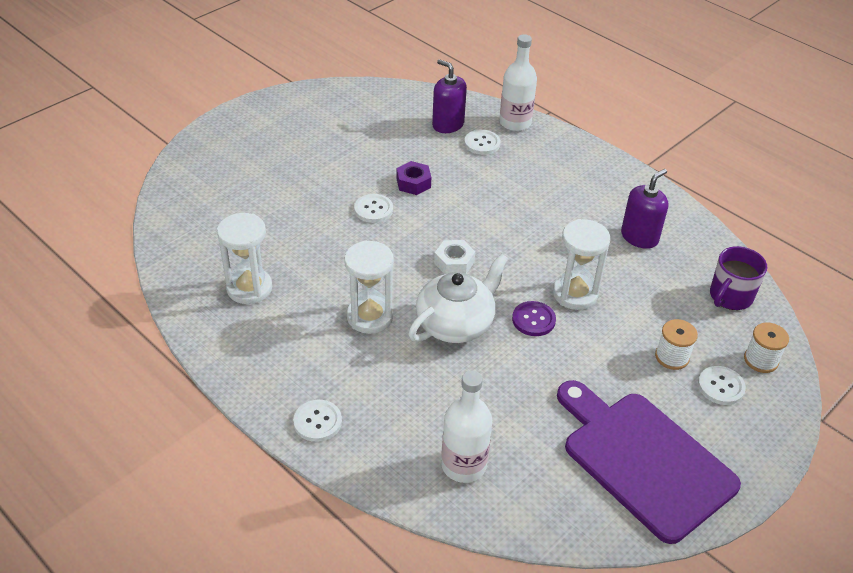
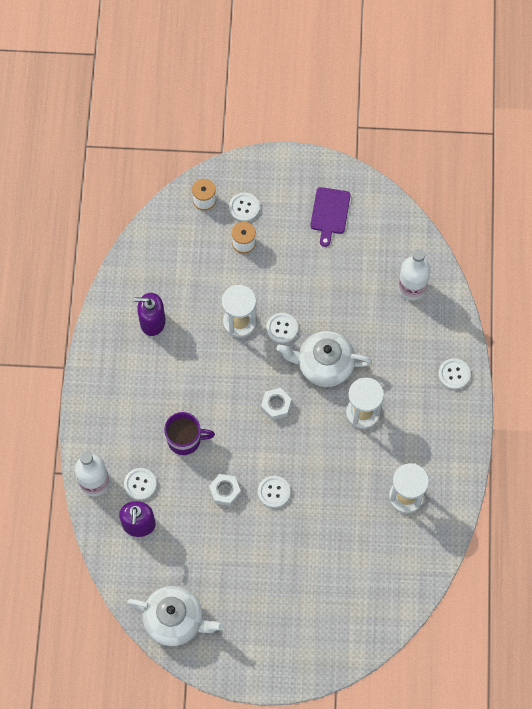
camera: 130 degrees left, 25 degrees up
(345, 100) = (175, 620): none -> white teapot
(413, 183) = (225, 491): purple nut -> white nut
(533, 320) = (282, 328): purple button -> white button
(643, 460) = (329, 213): purple cutting board -> purple cutting board, size x0.50
(730, 297) = (163, 242): purple mug -> purple mug (185, 439)

